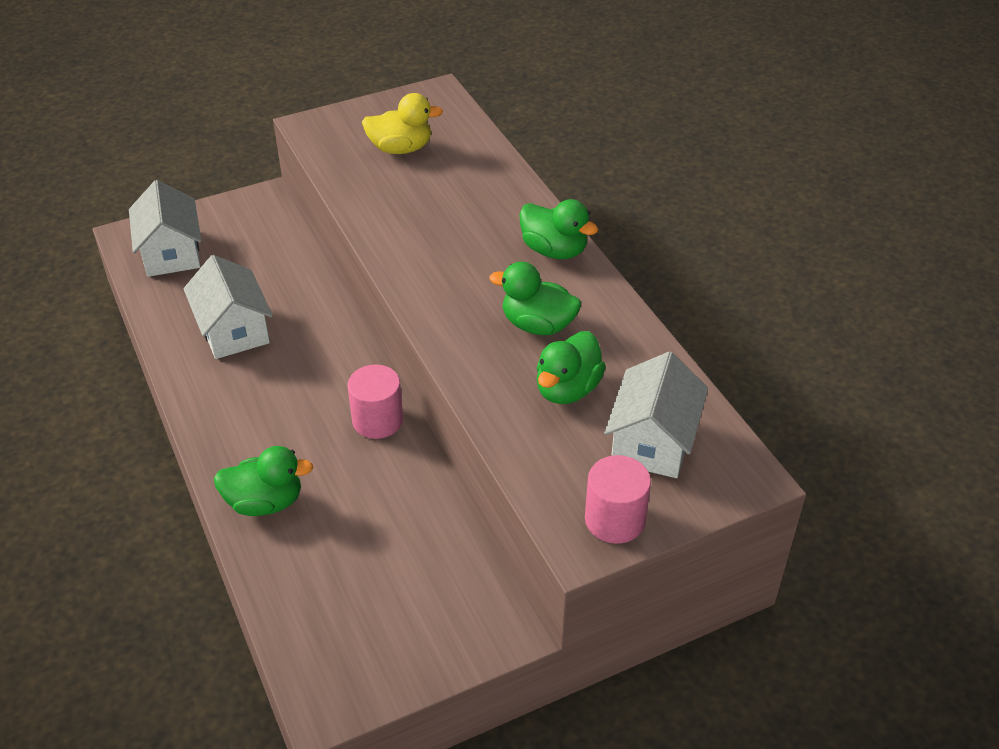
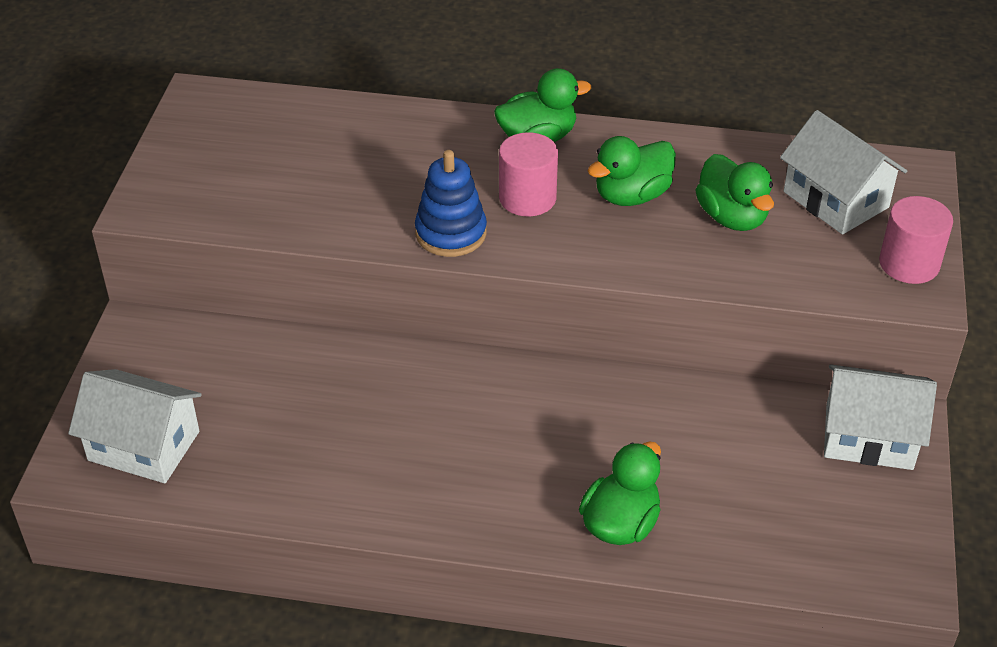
camera: 55 degrees left, 0 degrees up
(233, 330) = (336, 445): white house -> white house (869, 437)
(377, 420) = (577, 392): pink cylinder -> pink cylinder (527, 198)
(401, 148) = (266, 162): yellow duck -> none
(408, 258) = (451, 233): none -> blue stacking toy

